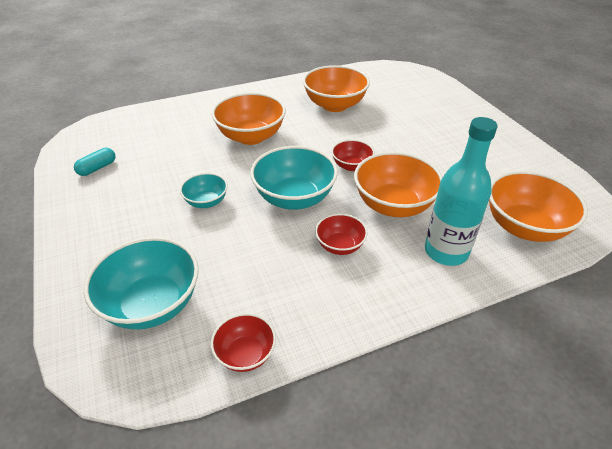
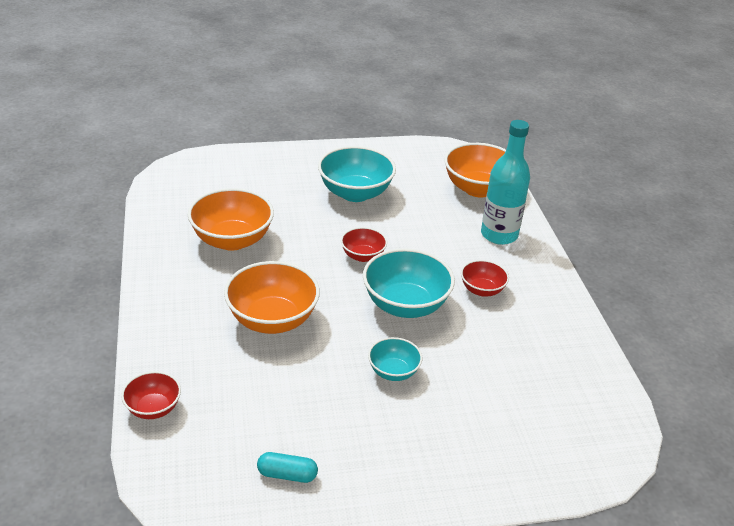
camera: 80 degrees left, 5 degrees down
(97, 168) = (287, 475): turquoise capsule -> turquoise capsule turned 45 degrees counterclockwise
(152, 304) = (540, 422): turquoise bowl -> turquoise bowl (355, 193)
(245, 354) = (597, 366): red bowl -> red bowl (153, 408)
(393, 205) = (433, 246): orange bowl -> none

